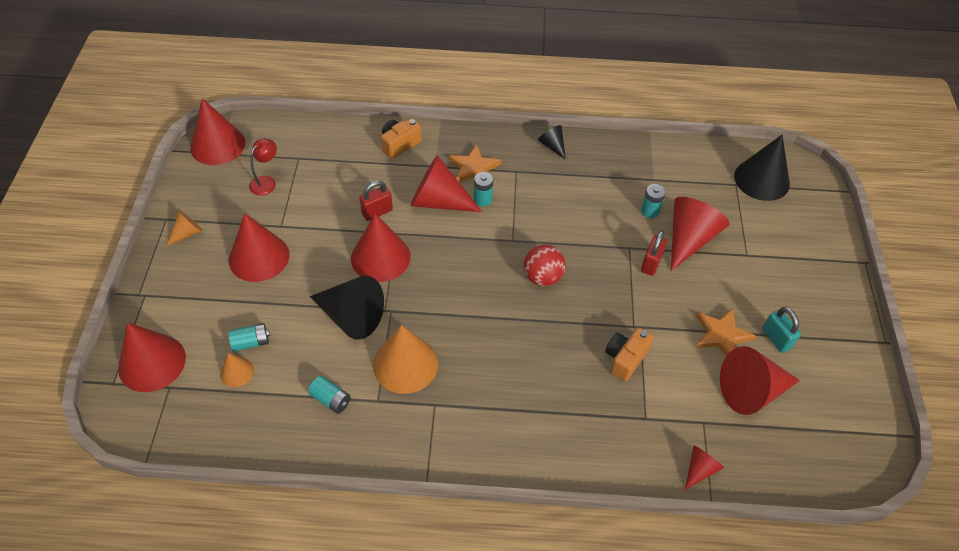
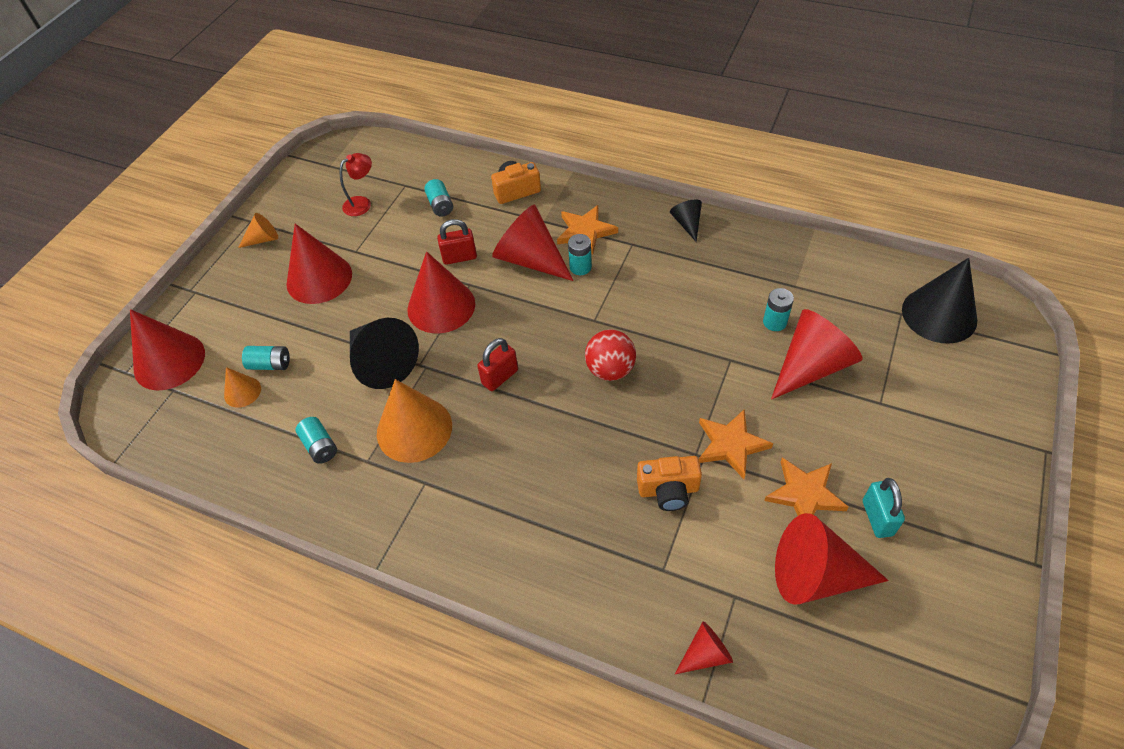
camera: 25 degrees right, 0 degrees up
(218, 145) = (333, 157): red cone -> none
(339, 170) = (440, 205): none -> turquoise battery
(625, 359) = (668, 490): orange camera -> orange camera turned 150 degrees counterclockwise
(651, 263) = (750, 384): red padlock -> red padlock (500, 377)
(656, 312) = (731, 445): none -> orange star

